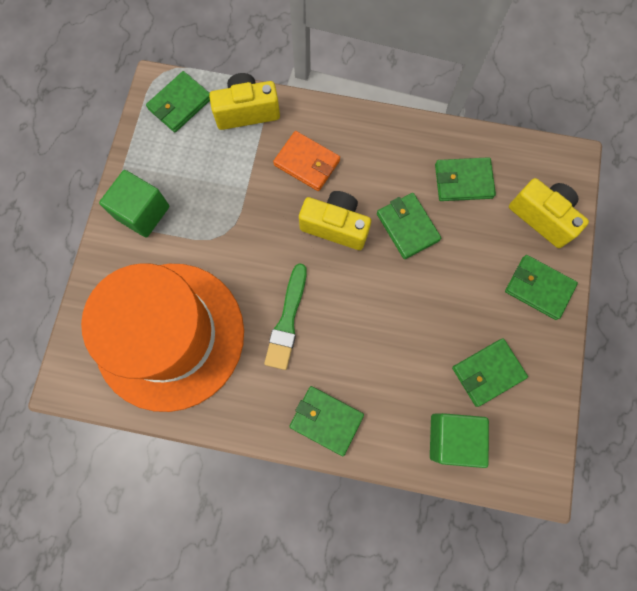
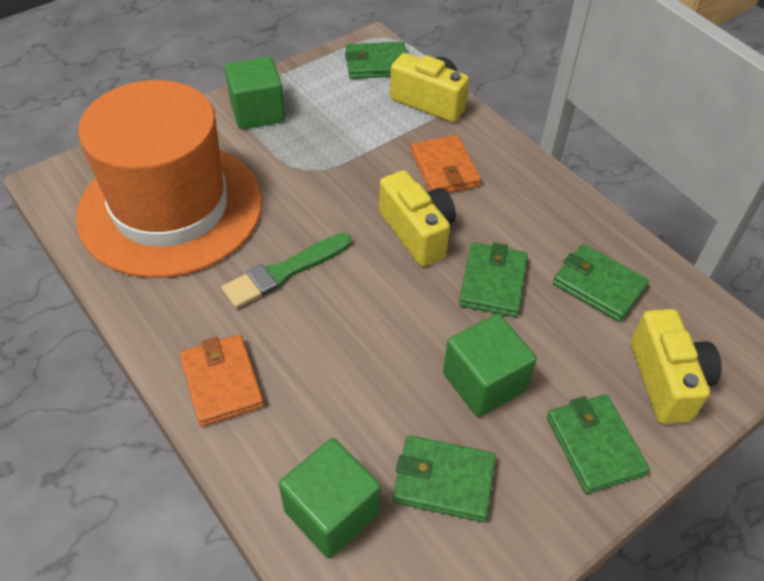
camera: 40 degrees right, 25 degrees down
(326, 420) = (222, 382): green wallet -> orange wallet
(458, 297) = (484, 382): none -> green cube

